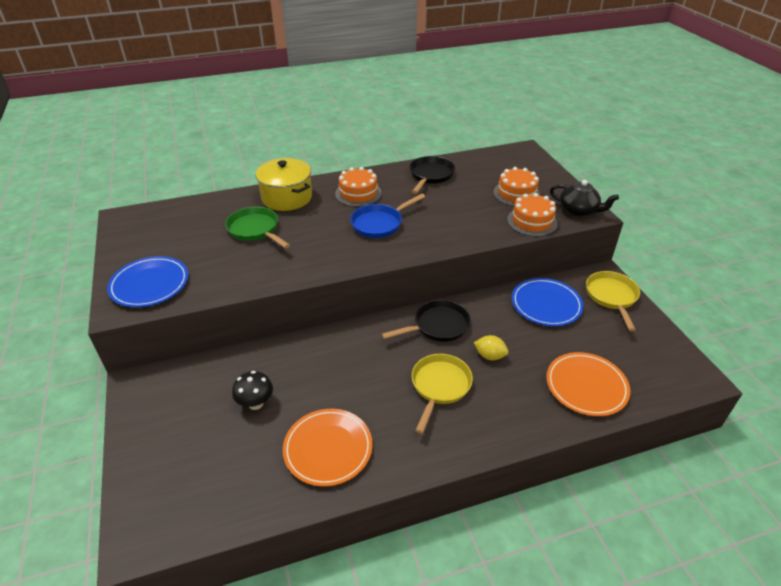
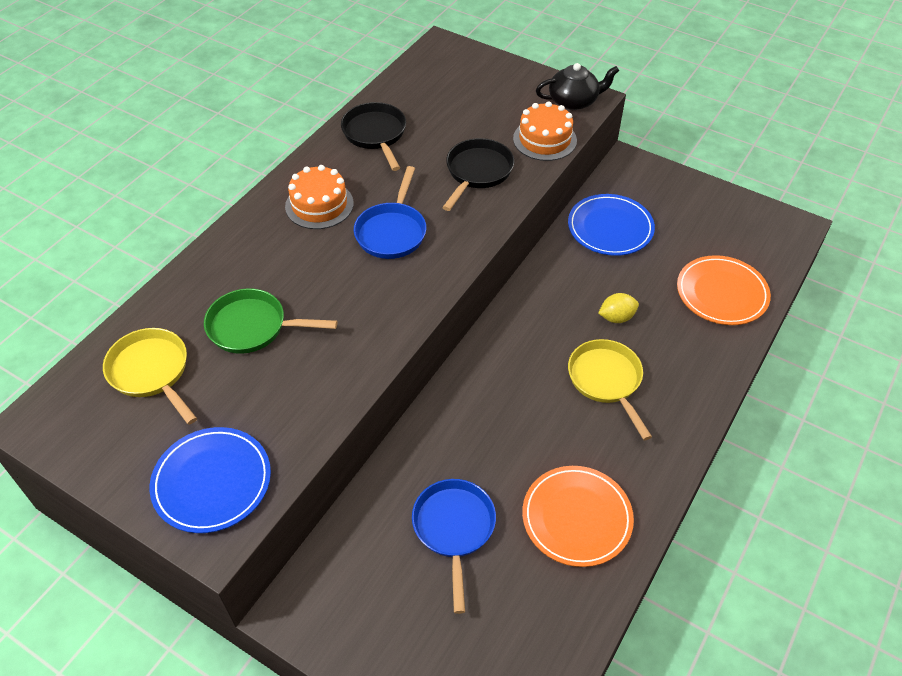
camera: 40 degrees left, 10 degrees up
(255, 403) = (454, 529): black mushroom -> blue pan
(287, 197) = (236, 260): yellow pot -> none
(438, 326) = (537, 317): black pan -> black pan (477, 172)
(516, 194) = (493, 111): orange cake -> none
(611, 297) = (656, 184): yellow pan -> yellow pan (152, 372)

